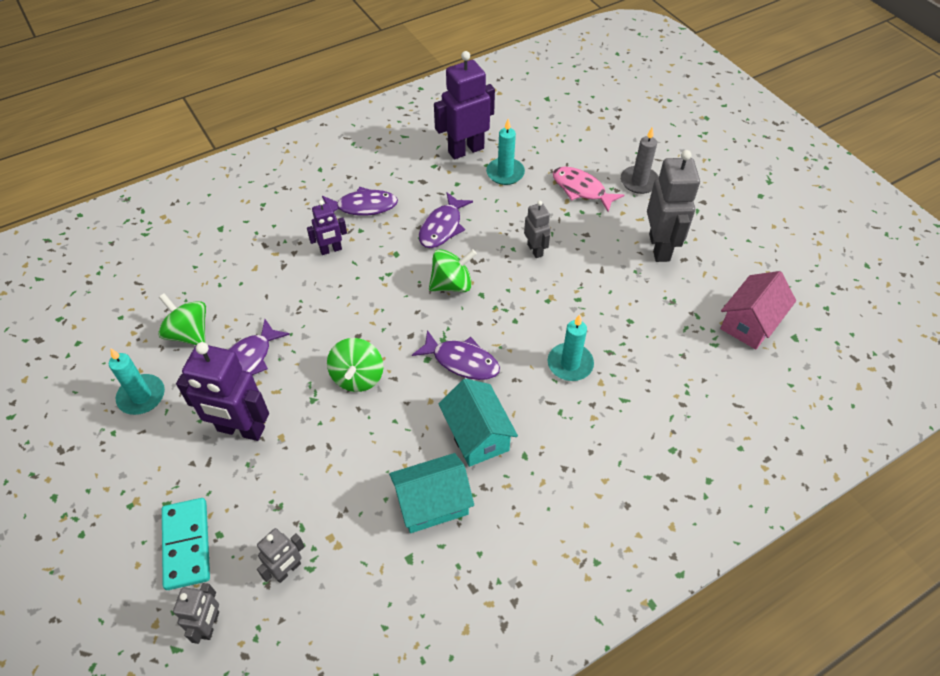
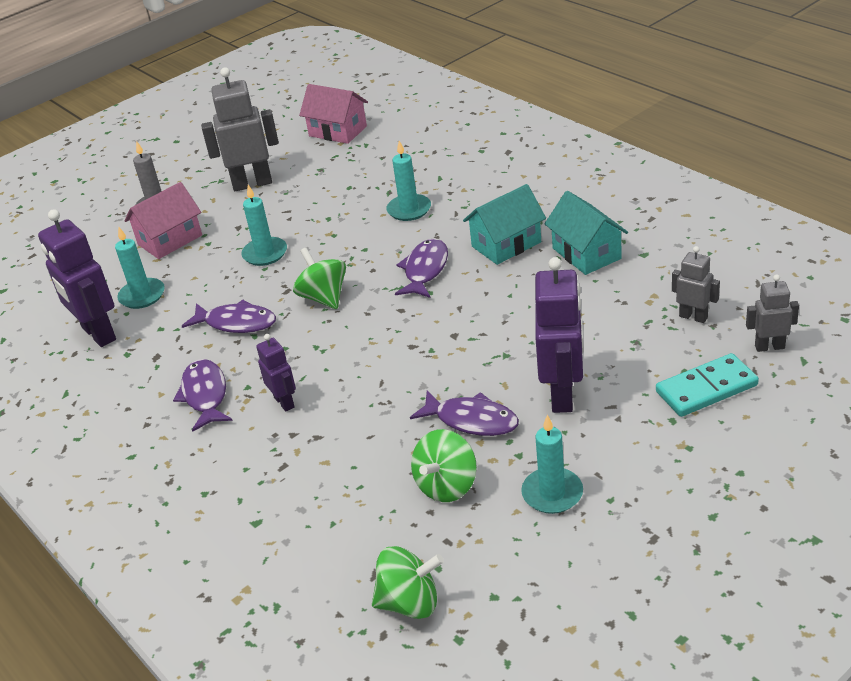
camera: 95 degrees left, 15 degrees down
(358, 377) = (466, 331): green spinning top -> green spinning top (409, 602)
(535, 250) = (265, 253): grey robot -> turquoise candle
(581, 189) = (170, 240): pink fish -> pink house

